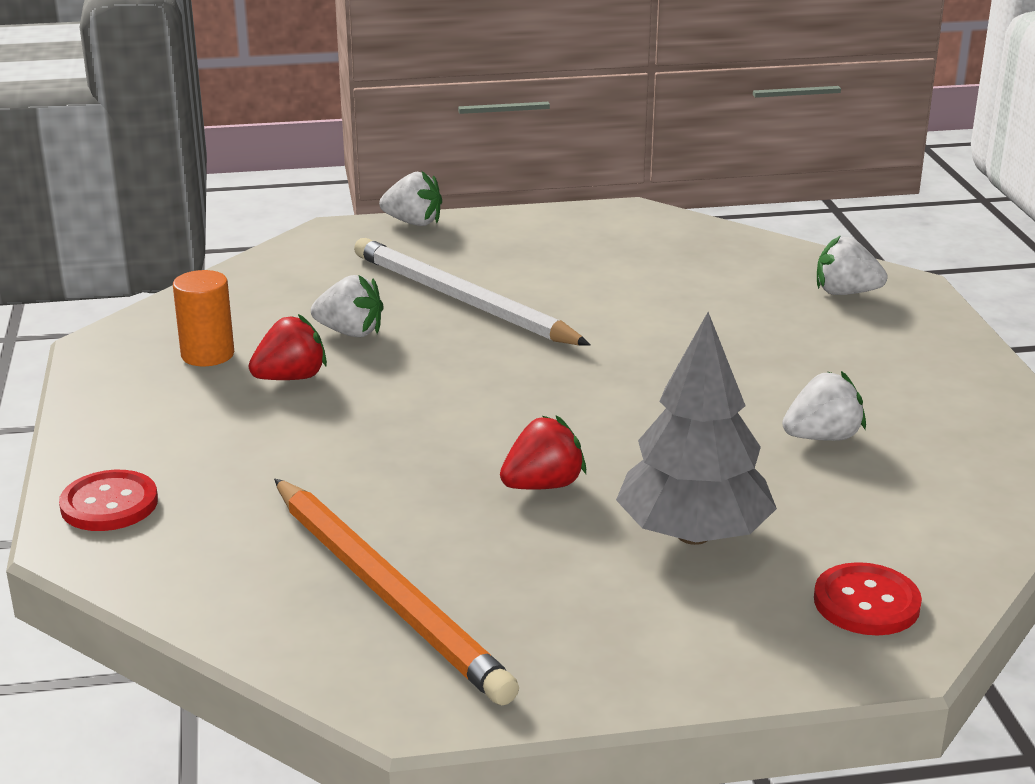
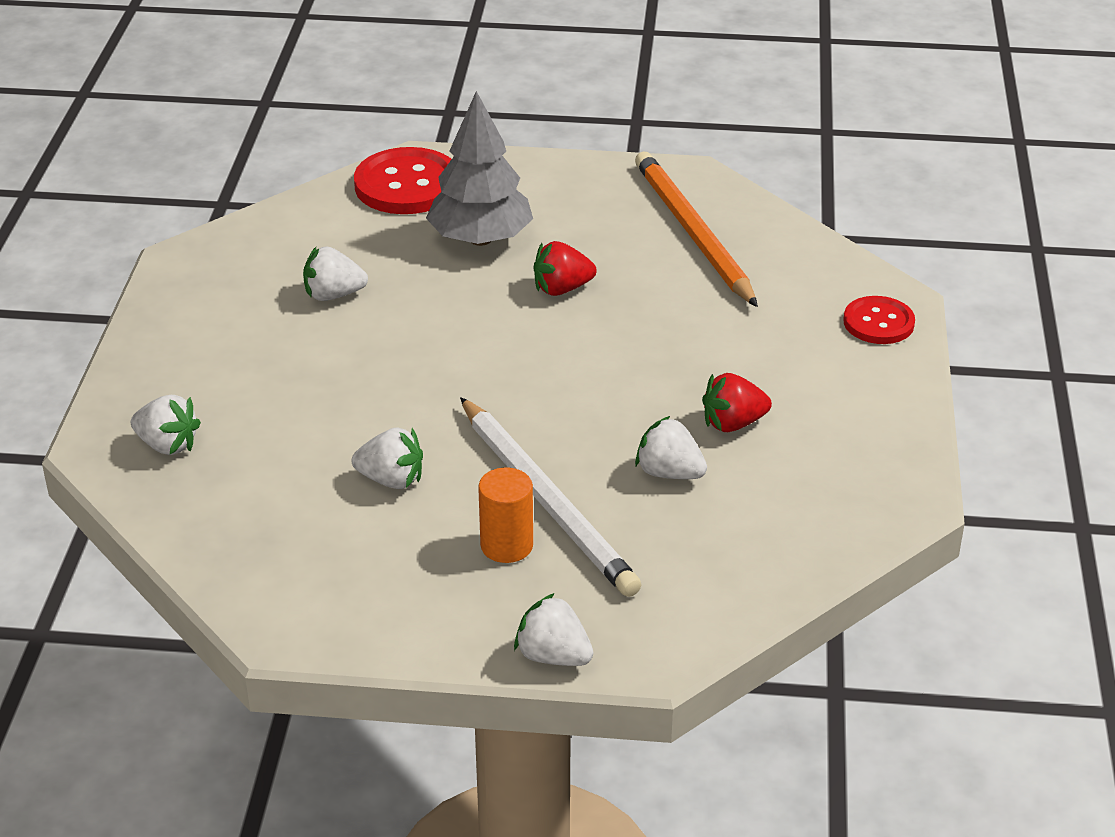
camera: 165 degrees left, 10 degrees up
(207, 354) = (808, 466): orange cylinder -> orange cylinder (506, 545)
(616, 296) = (391, 480): none -> white strawberry
(866, 603) = (407, 185): red button -> red button, size x1.65

